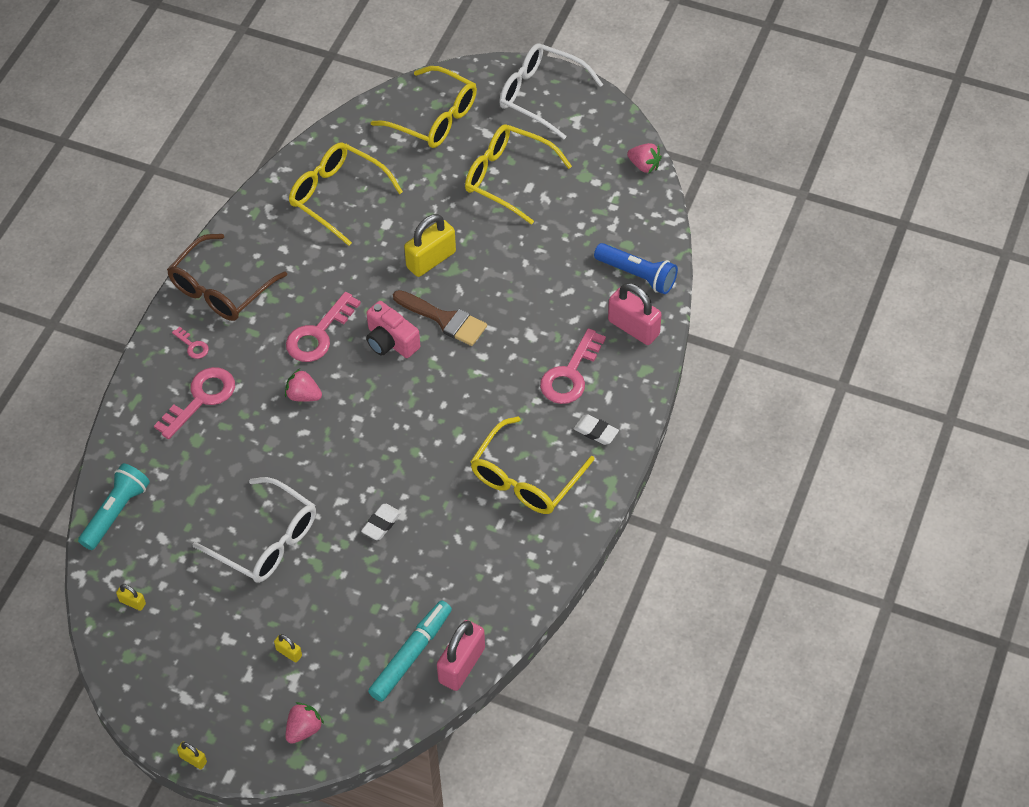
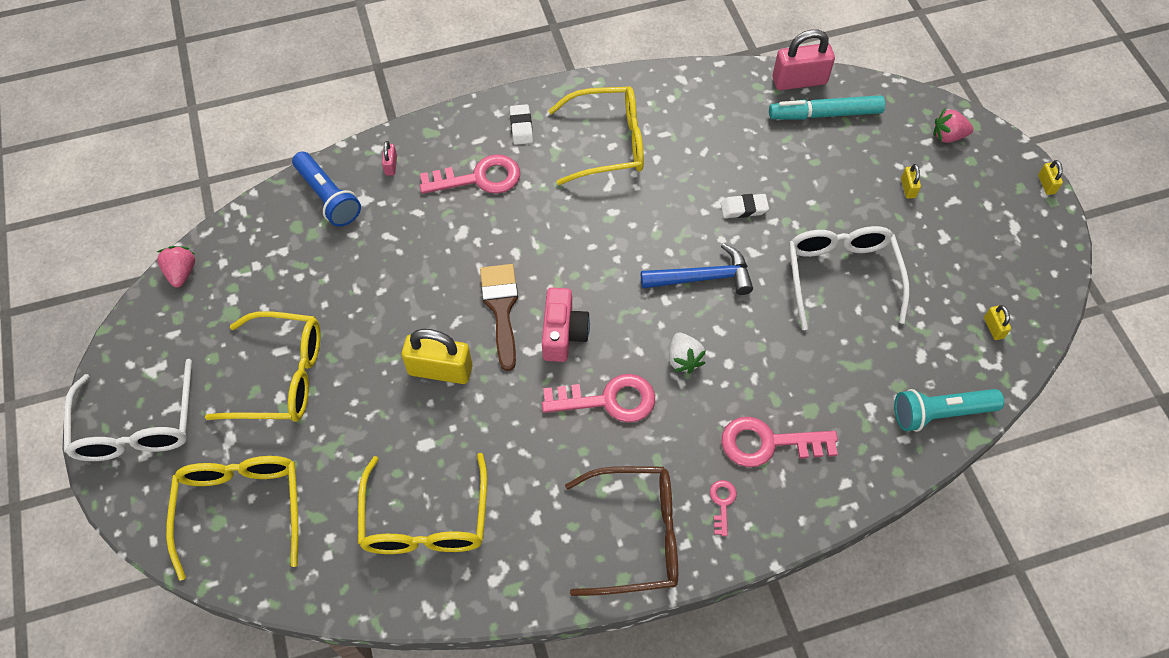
camera: 130 degrees left, 5 degrees up
(303, 395) = (684, 359): pink strawberry -> white strawberry
(351, 452) = (702, 278): none -> blue hammer
(508, 178) = (281, 376): yellow glasses -> yellow glasses turned 75 degrees counterclockwise
(633, 328) = (391, 165): pink padlock -> pink padlock, size x0.46
(637, 275) = (328, 197): blue flashlight -> blue flashlight turned 150 degrees clockwise

